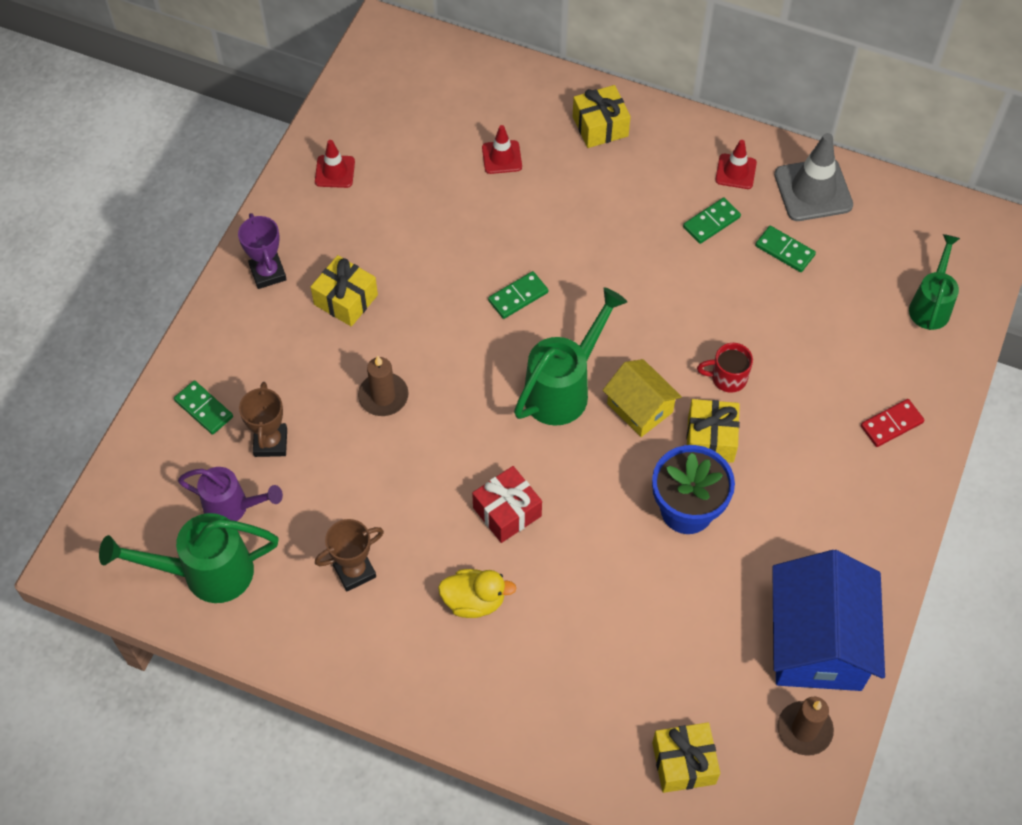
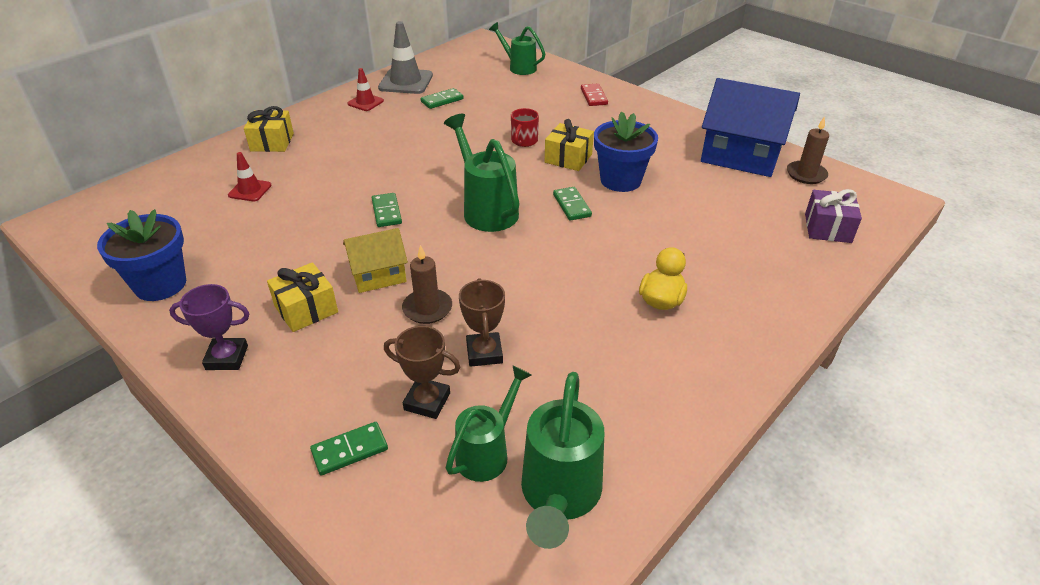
camera: 70 degrees left, 20 degrees down
(233, 507) = (487, 452): purple watering can -> green watering can
(335, 171) = (160, 284): red traffic cone -> blue flower pot
(354, 571) = (603, 371): brown trophy -> brown trophy (484, 353)
(507, 512) = (583, 263): red gift -> none
(640, 408) = (525, 180): yellow house -> yellow house (378, 275)
(683, 763) = (827, 228): yellow gift -> purple gift
(711, 222) = (396, 119): green domino -> green domino (571, 205)

